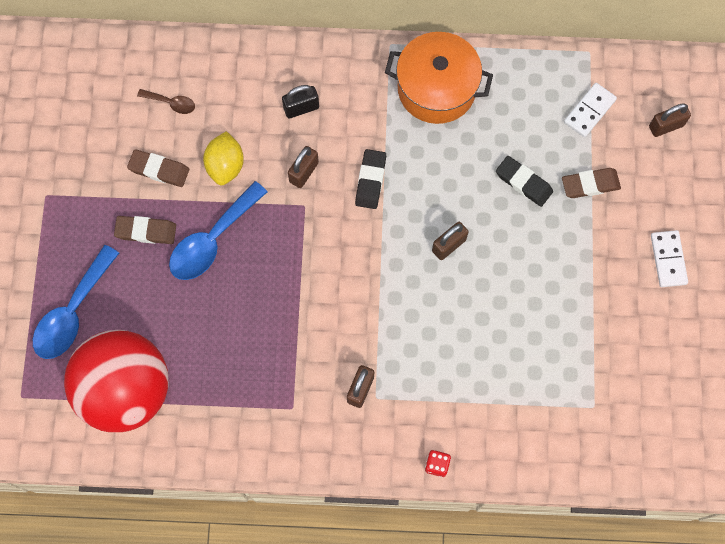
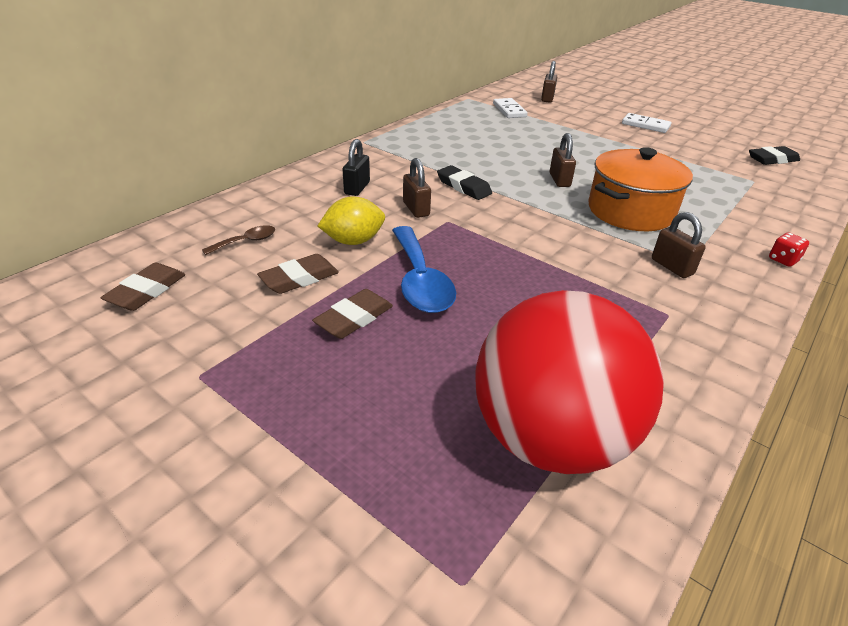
camera: 55 degrees left, 35 degrees down
(73, 312) = (384, 434): blue spoon -> none
(225, 166) = (353, 241): yellow lemon -> yellow lemon turned 60 degrees counterclockwise
(436, 89) = (423, 141): orange pot -> orange pot (630, 211)
(523, 183) = (537, 141): black eraser -> black eraser (772, 159)
(590, 184) = (563, 126): brown eraser -> brown eraser (146, 291)

